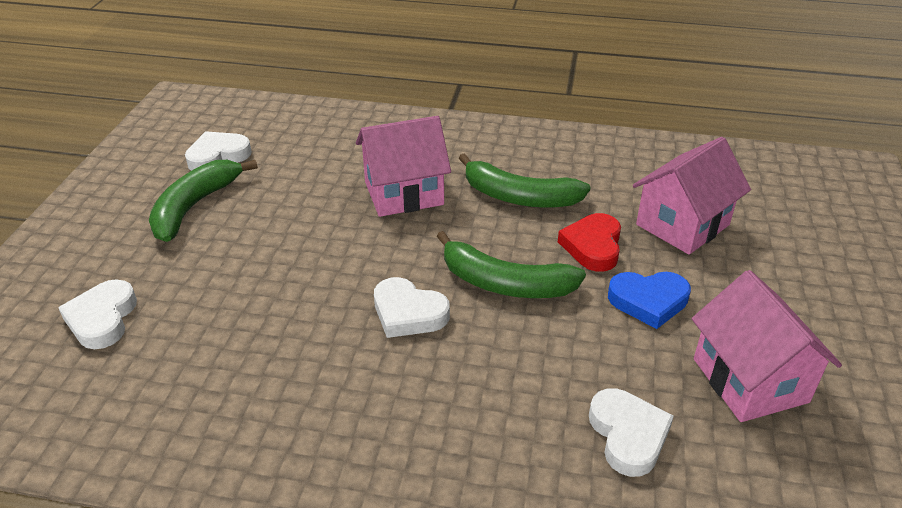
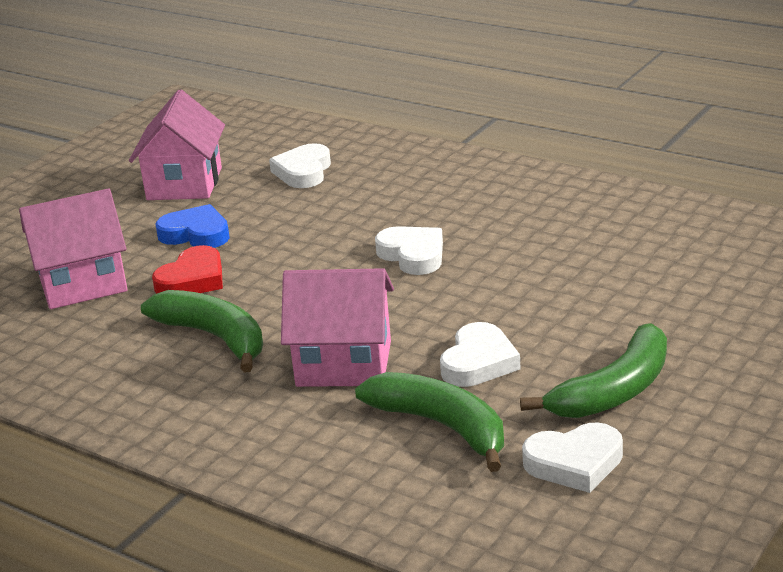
camera: 155 degrees left, 10 degrees down
(102, 319) = (713, 291): white heart -> white heart (478, 362)
(505, 283) = (307, 263): green banana -> green banana (442, 426)

